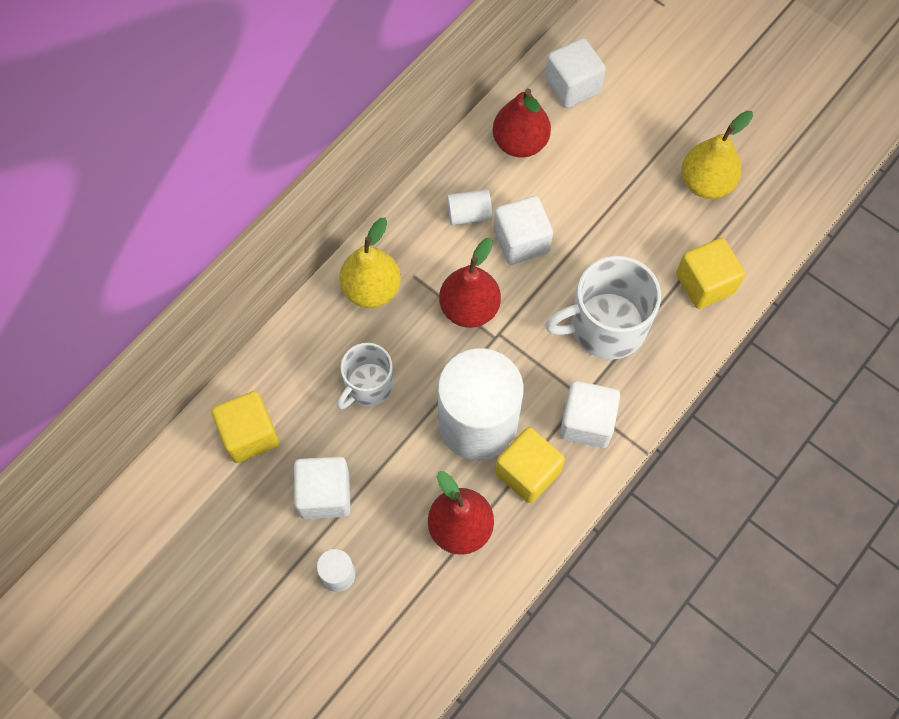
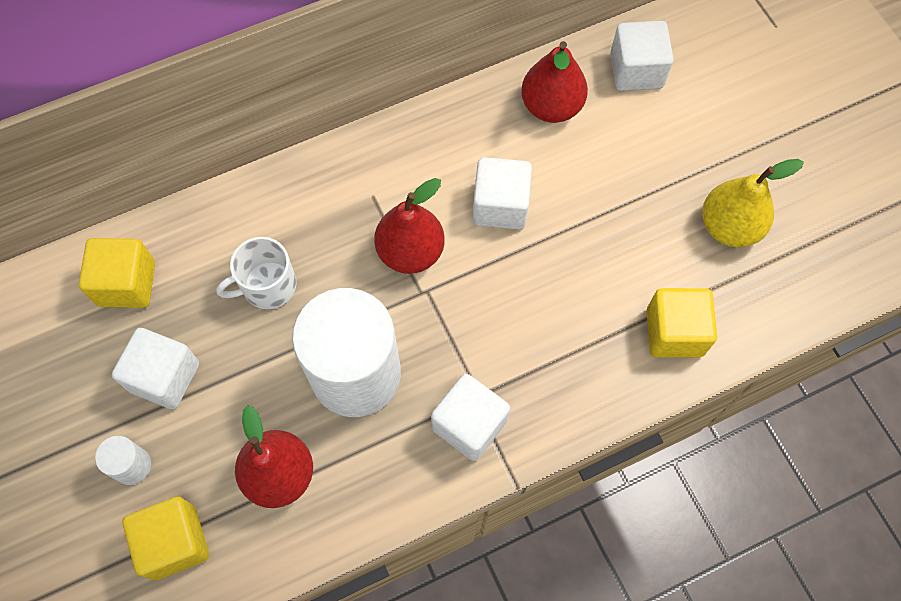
camera: 25 degrees right, 0 degrees up
(371, 289) = (323, 191): yellow pear -> none
(469, 214) = (461, 157): white cylinder -> none
(527, 472) = (379, 449): yellow cube -> yellow cube (175, 542)
(605, 326) = (542, 331): white mug -> none

